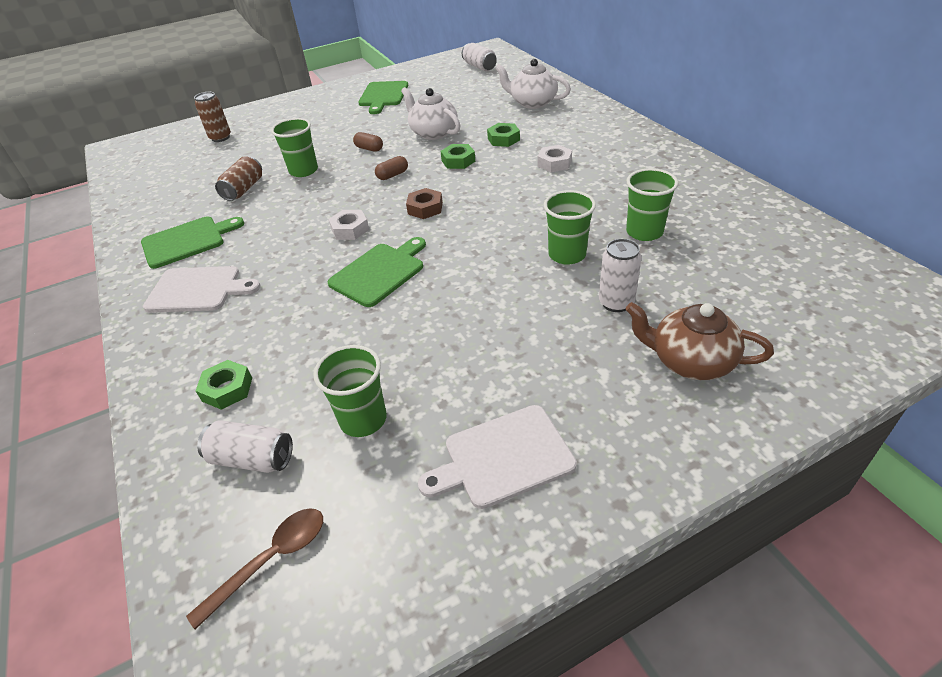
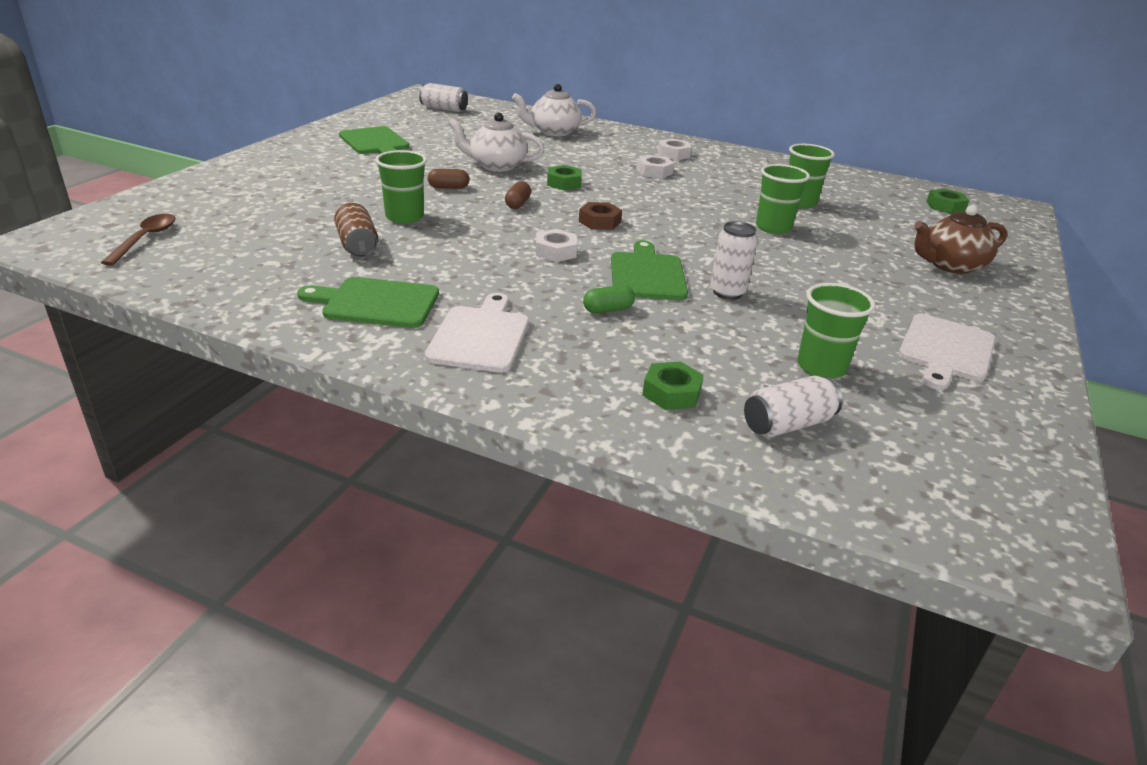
camera: 45 degrees left, 10 degrees down
(187, 241) = (376, 303): green cutting board -> green cutting board turned 105 degrees counterclockwise
(198, 290) = (480, 336): white cutting board -> white cutting board turned 45 degrees counterclockwise
(220, 138) = (216, 206): brown can -> none
(271, 559) = (921, 469): brown spoon -> brown spoon (146, 239)
(302, 296) = (608, 310): none -> green capsule
(503, 139) = (577, 161): green nut -> green nut (945, 206)
(605, 145) = (673, 154): none -> white nut
(616, 303) = (855, 247): white can -> white can (727, 292)

